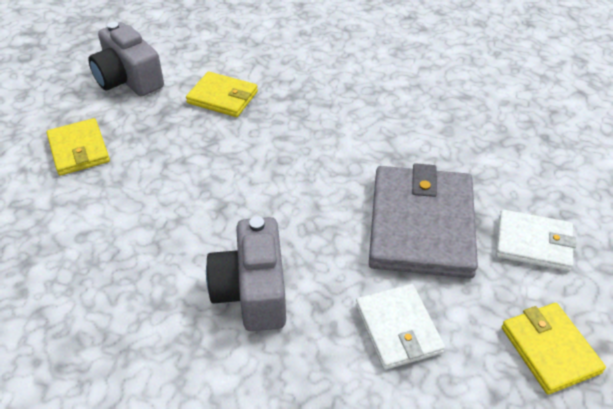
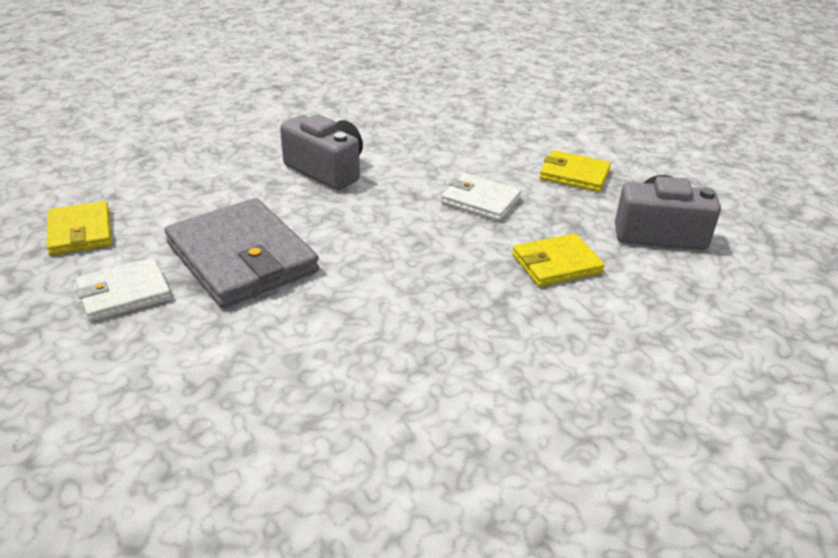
camera: 135 degrees right, 10 degrees down
(398, 329) = (206, 195): white wallet -> white wallet (480, 200)
(549, 349) = (80, 232): yellow wallet -> yellow wallet turned 45 degrees clockwise

